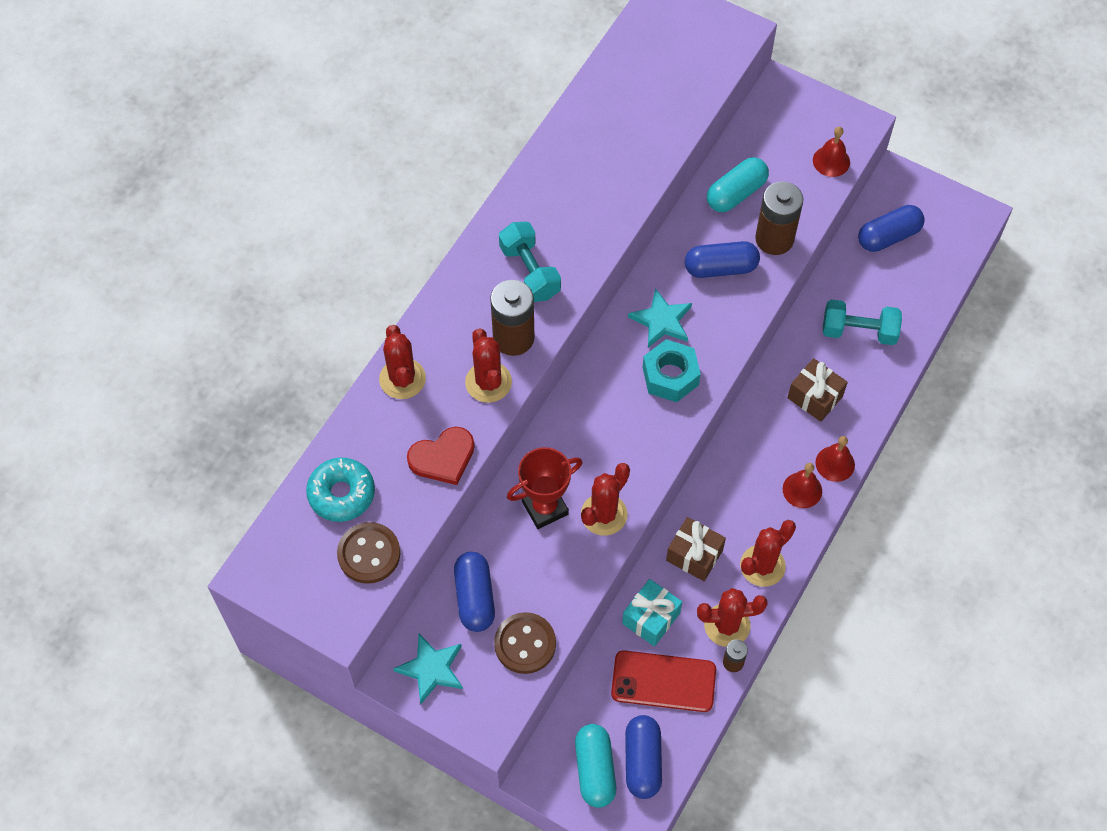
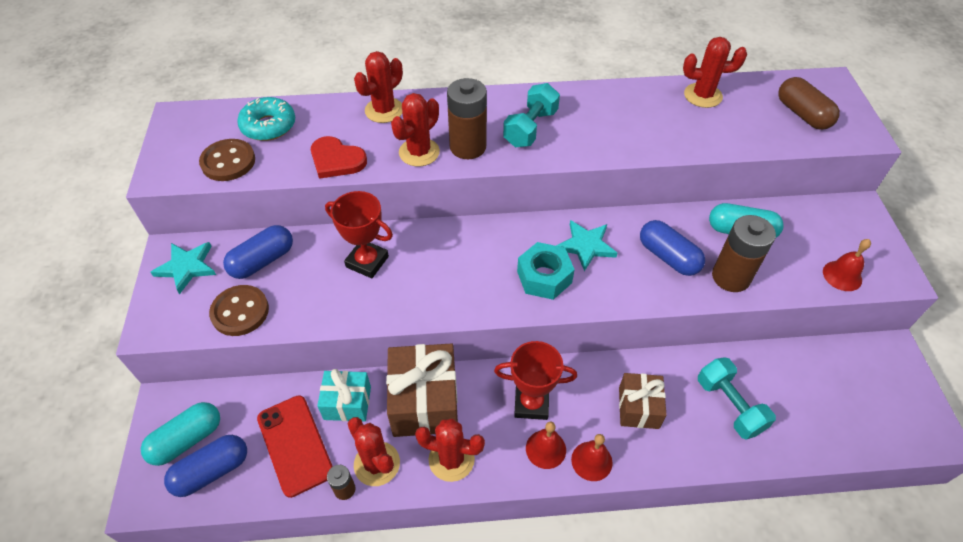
camera: 55 degrees right, 10 degrees down
(604, 514) = (388, 301): red cactus -> red cactus (703, 95)
(682, 53) = (802, 114): none -> brown capsule
(694, 555) = (424, 402): brown gift -> brown gift, size x1.66
(755, 473) = (531, 403): none -> red trophy
(888, 236) = (836, 376): blue capsule -> none

